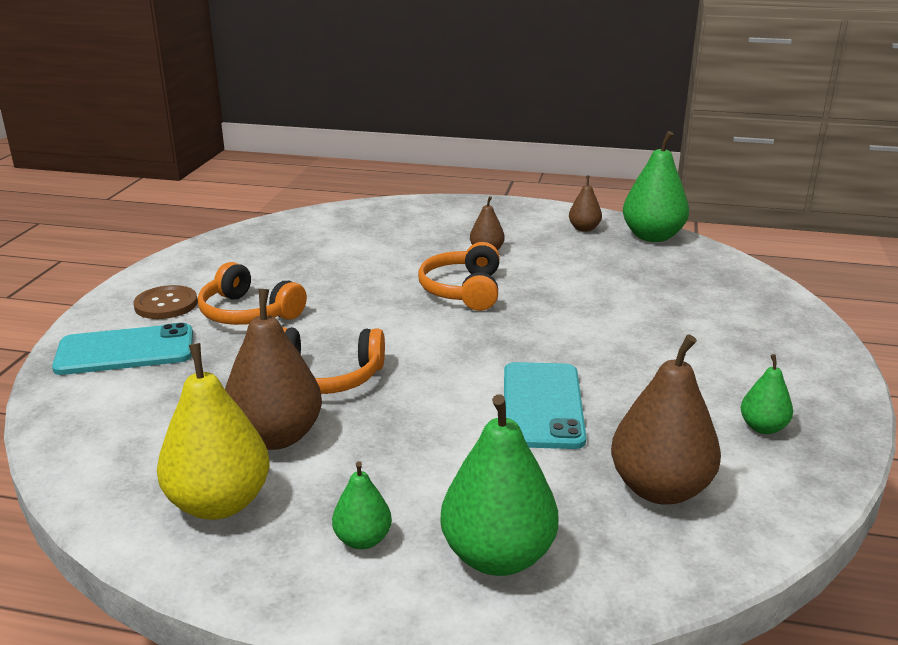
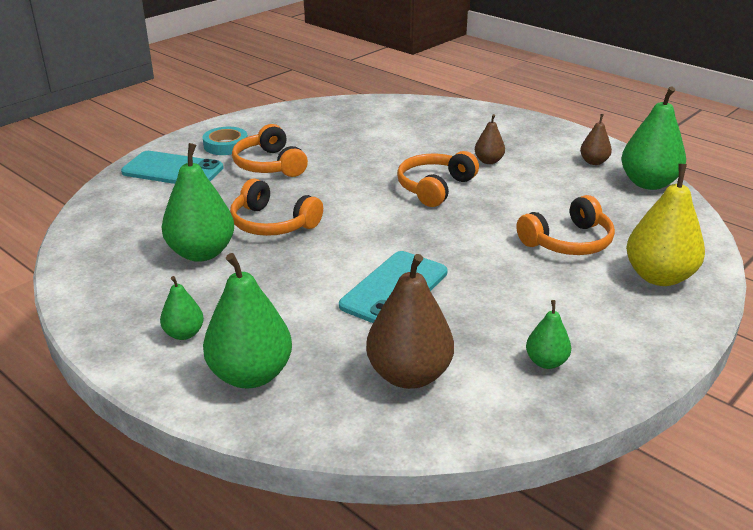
camera: 30 degrees right, 5 degrees up
(166, 304) = (226, 145): brown button -> turquoise tape
(219, 503) = (130, 282): yellow pear -> yellow pear (659, 277)
(276, 437) = (201, 253): brown pear -> green pear
(648, 308) = (568, 242): none -> orange headphones

